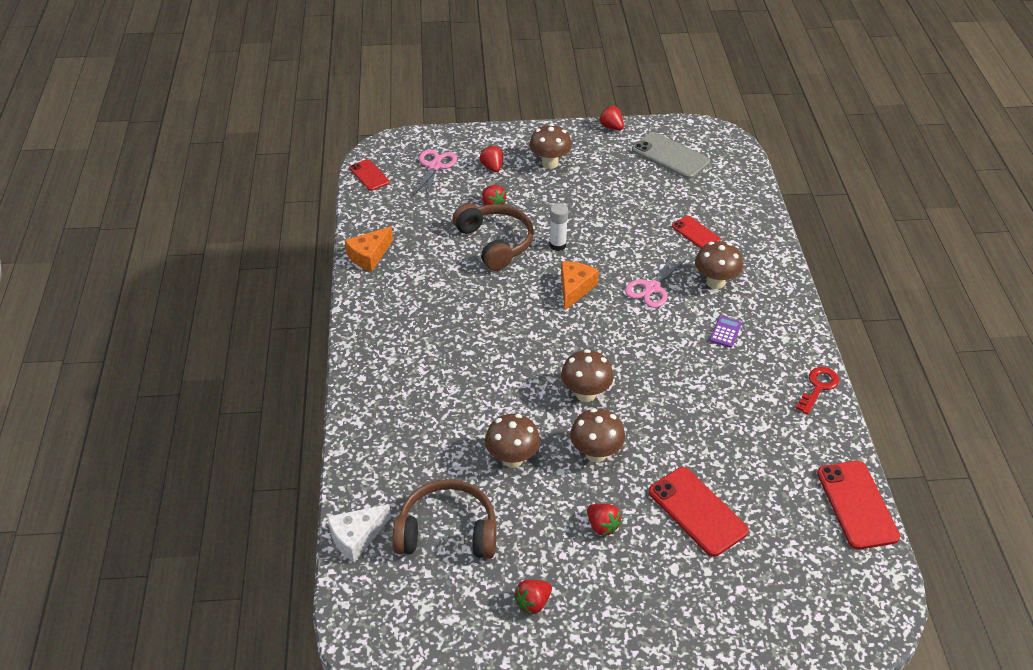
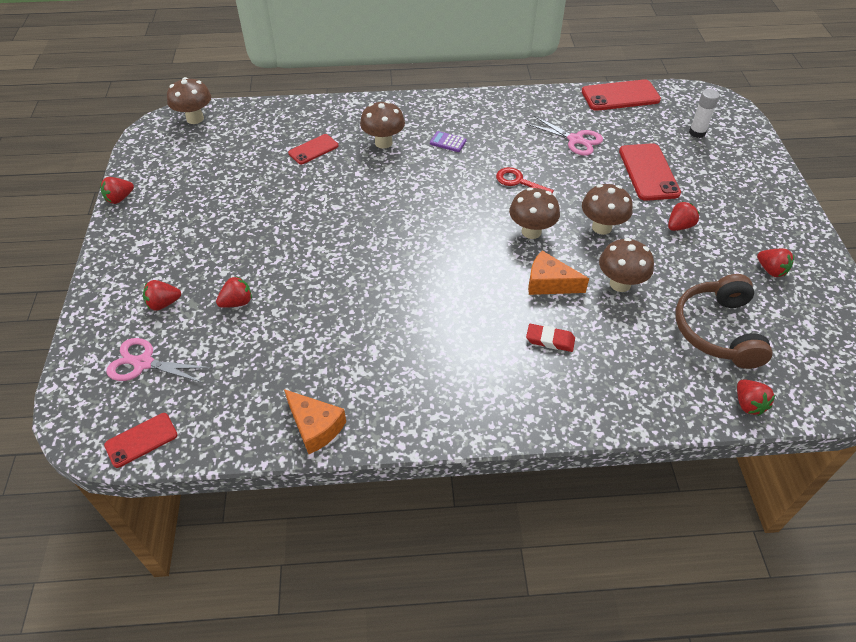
camera: 90 degrees left, 5 degrees up
(356, 537) = (748, 404): white cheese -> red strawberry
(443, 397) = (550, 340): none -> red eraser
(495, 243) = (307, 299): brown headphones -> none
(550, 163) = (171, 251): brown mushroom -> brown mushroom (195, 118)
(557, 245) = (318, 247): white glue stick -> white glue stick (697, 132)
(575, 288) = (387, 235): orange cheese -> orange cheese (549, 283)
(652, 288) = (389, 182): pink scissors -> pink scissors (575, 140)
(670, 156) = (187, 158): grey phone -> none
(697, 511) = (648, 172): red phone -> red phone turned 60 degrees counterclockwise
(818, 387) = (507, 100): red key -> red key (518, 182)

